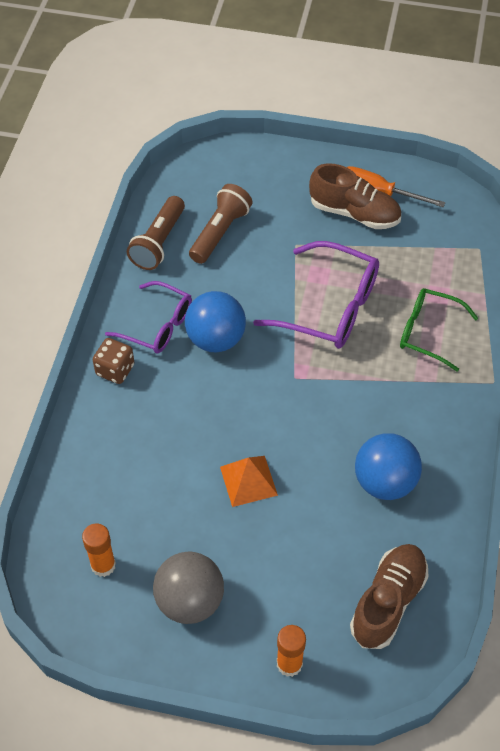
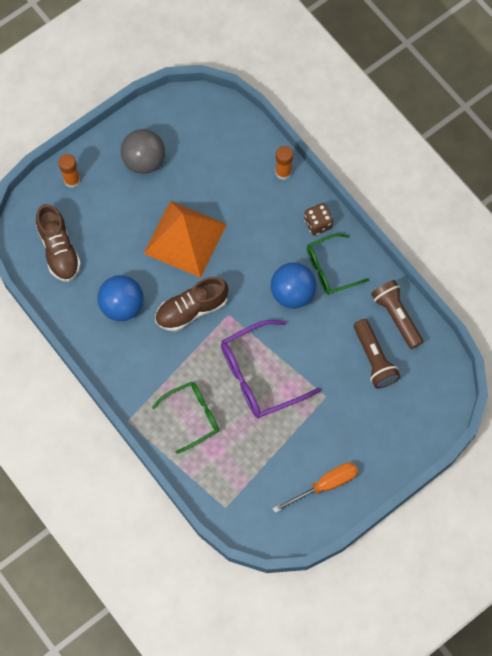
camera: 130 degrees right, 15 degrees up
(103, 565) = (199, 135): orange glue stick -> orange glue stick (283, 172)
(158, 326) = (330, 269): purple glasses -> green glasses
(248, 481) = (185, 238): orange pyramid -> orange pyramid, size x1.94
(354, 213) = (320, 455): brown shoe -> brown shoe (191, 309)

